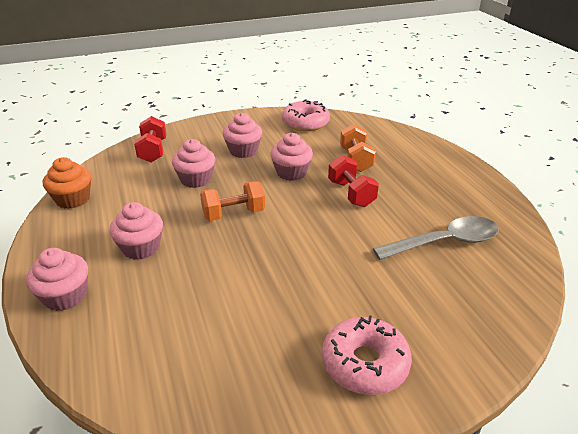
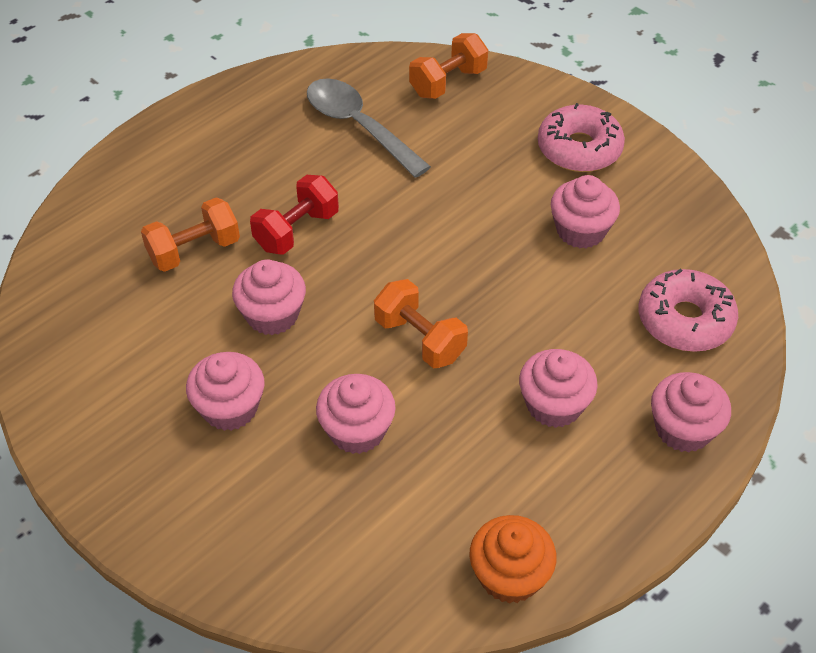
camera: 115 degrees left, 15 degrees up
(153, 151) = (296, 553): red dumbbell -> none
(267, 321) = (580, 231): none -> pink cupcake
(305, 123) = (78, 358): pink donut -> pink donut (685, 320)
(490, 307) = (448, 82): none -> orange dumbbell

